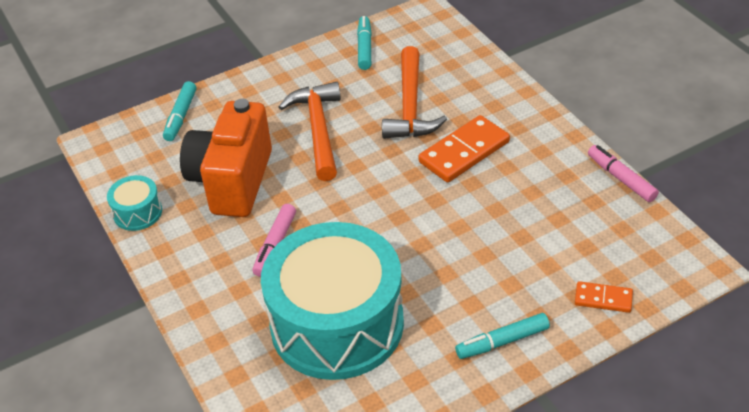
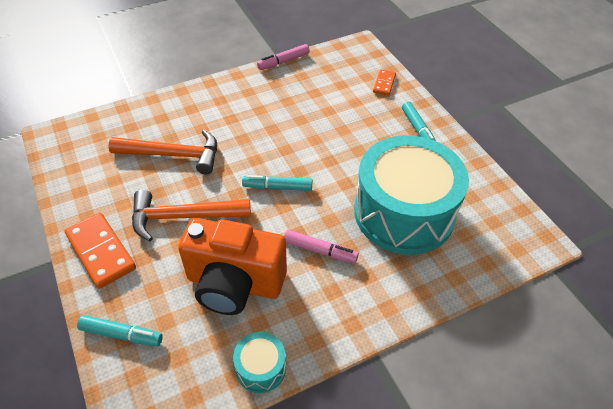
camera: 90 degrees left, 5 degrees up
(364, 48) = (80, 179): turquoise marker -> turquoise marker (277, 187)
(464, 152) = (238, 129): orange domino -> orange domino (101, 251)

